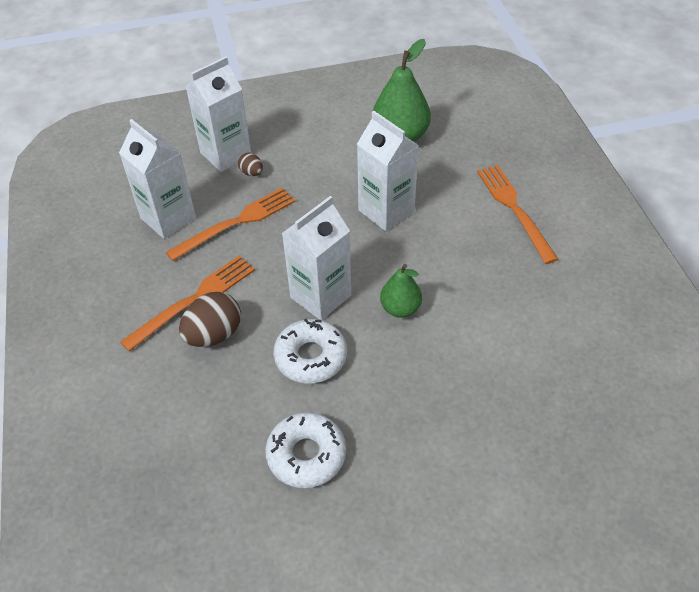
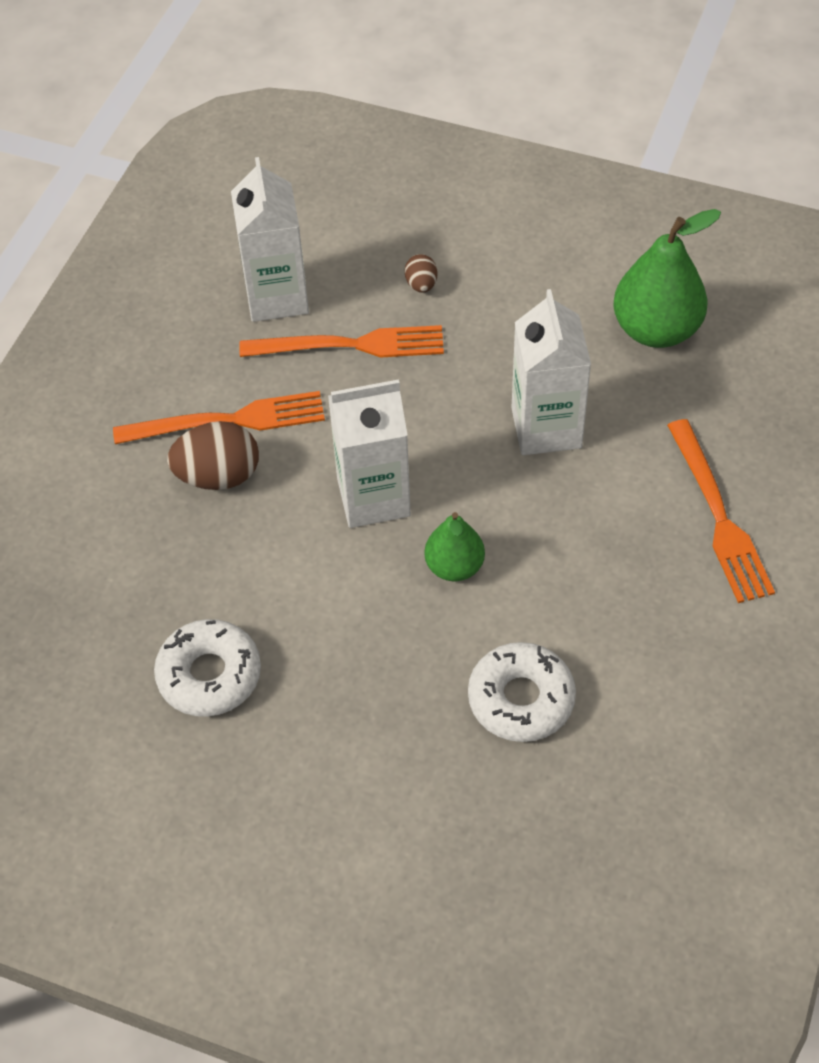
camera: 35 degrees right, 5 degrees up
(226, 154) = (410, 241): white carton -> none
(311, 357) = (303, 565): white donut -> white donut (521, 699)
(514, 209) = (718, 516): orange fork -> orange fork turned 150 degrees clockwise

